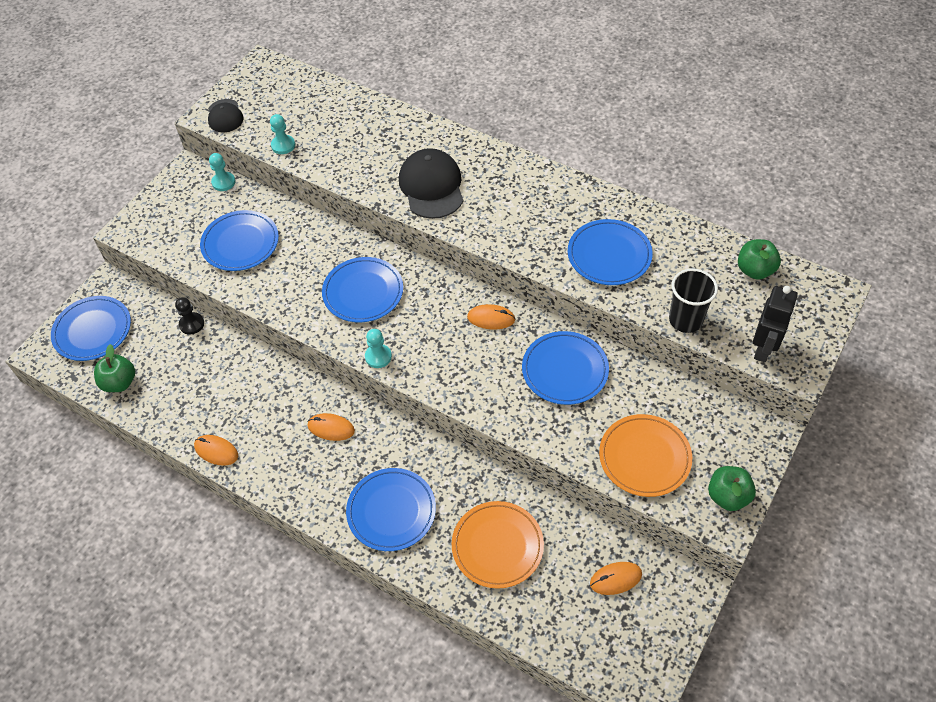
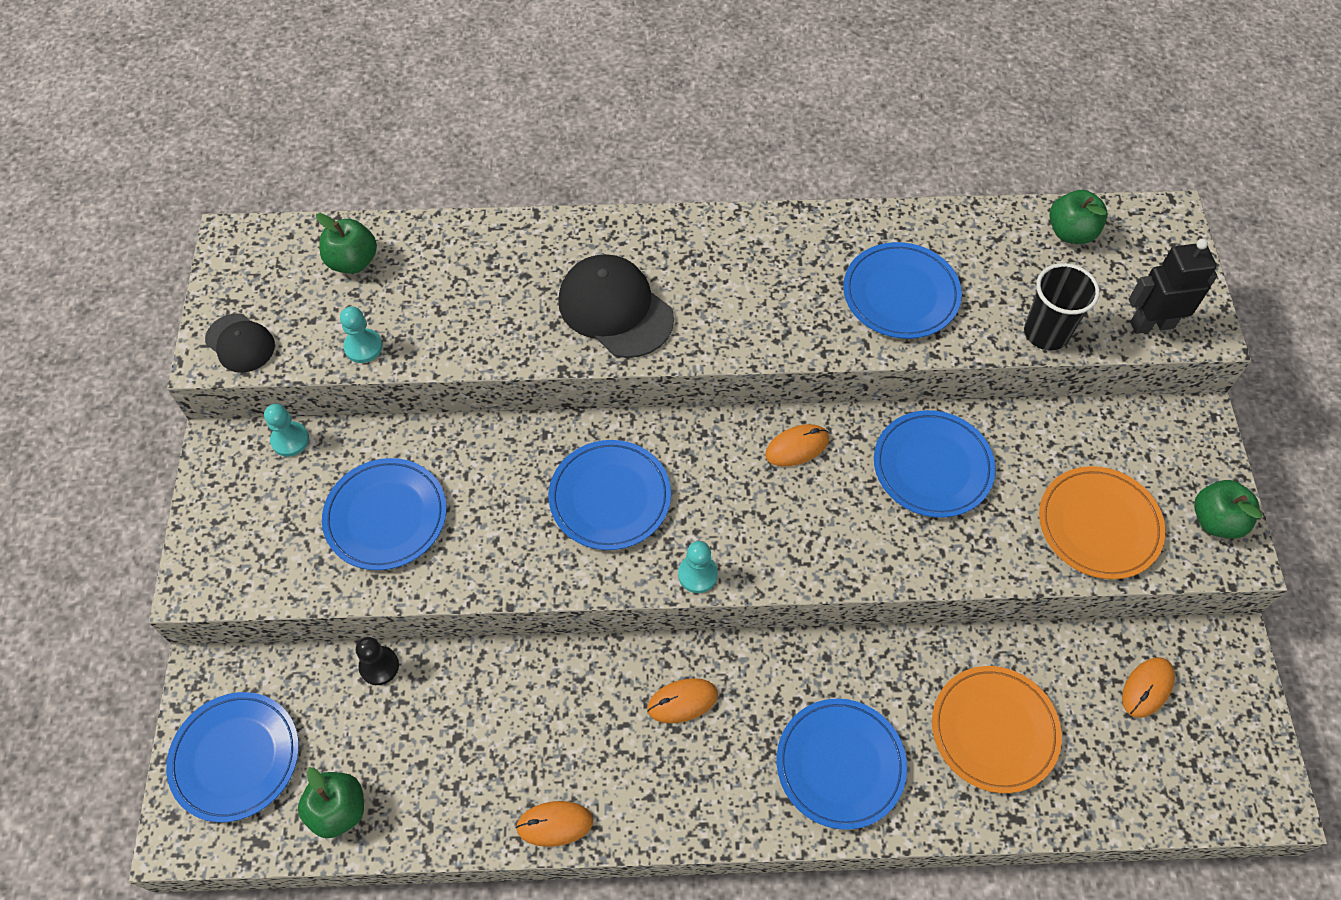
camera: 35 degrees left, 5 degrees up
(312, 100) = (353, 261): none -> green apple
(763, 349) = (1151, 324): black robot -> black robot turned 90 degrees counterclockwise

